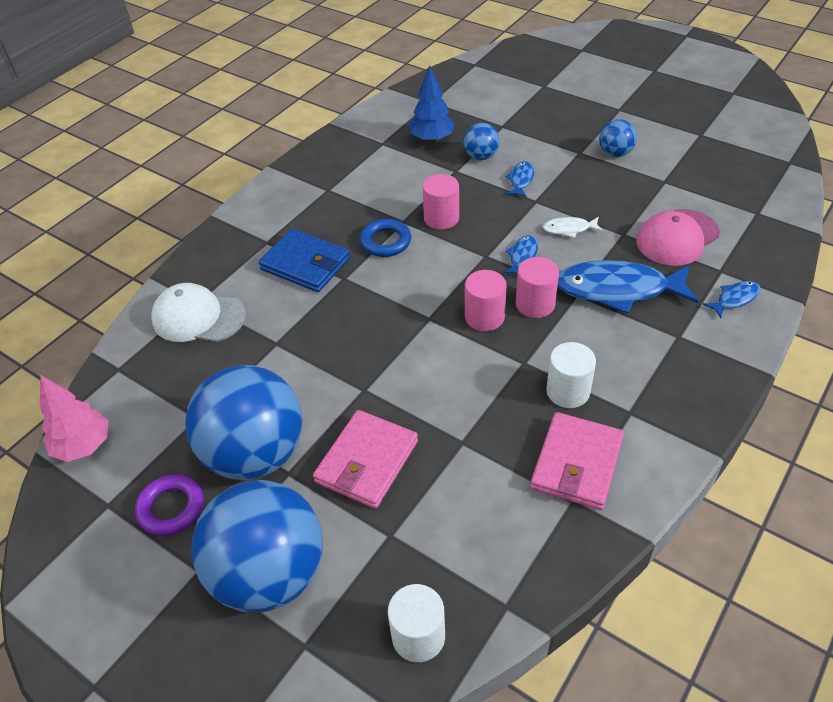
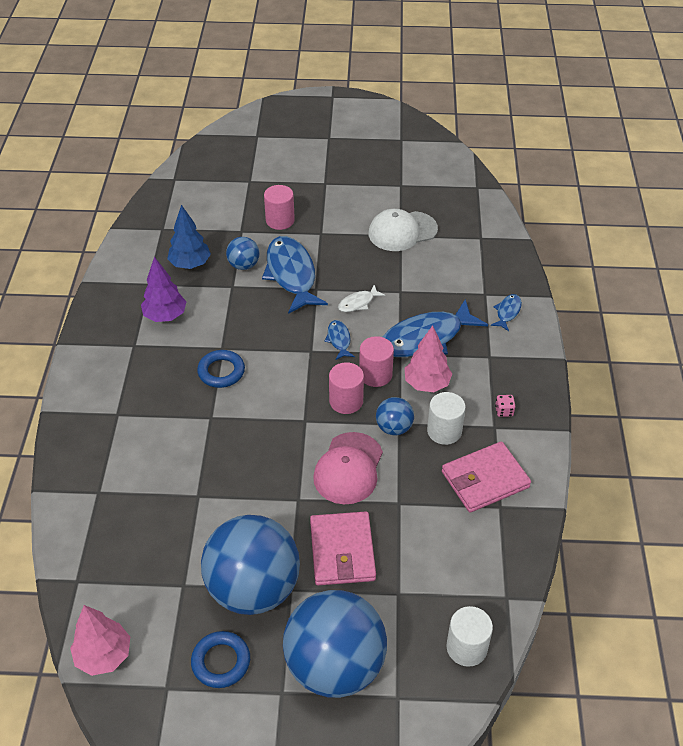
camera: 35 degrees left, 0 degrees up
(171, 508) = (221, 662): purple ring -> blue ring
(198, 317) = (111, 505): white cap -> white cap (402, 231)
(305, 264) = (168, 419): blue wallet -> none
(374, 175) = (165, 316): none -> purple tree
(441, 218) = (252, 333): pink cylinder -> pink cylinder (280, 220)
(521, 180) = (291, 275): blue fish -> blue fish, size x2.17
(577, 463) = (485, 480): pink wallet -> pink wallet turned 75 degrees clockwise
(584, 335) = (427, 384): none -> pink tree
(615, 153) = (348, 224): blue ball -> blue ball (394, 428)
(654, 400) = (504, 411): none -> pink dice
(677, 238) = (439, 279): pink cap -> pink cap (348, 468)

